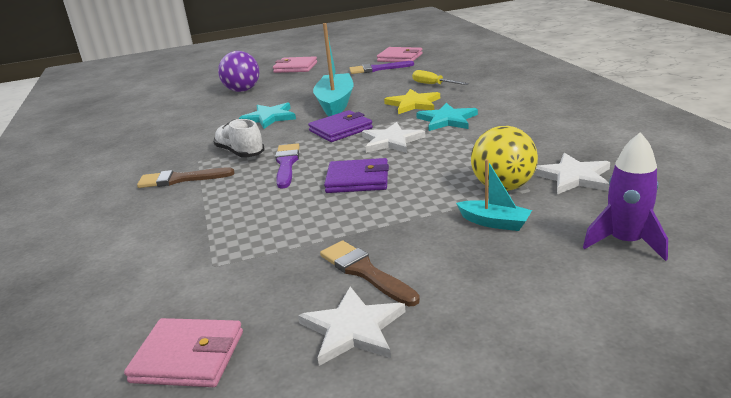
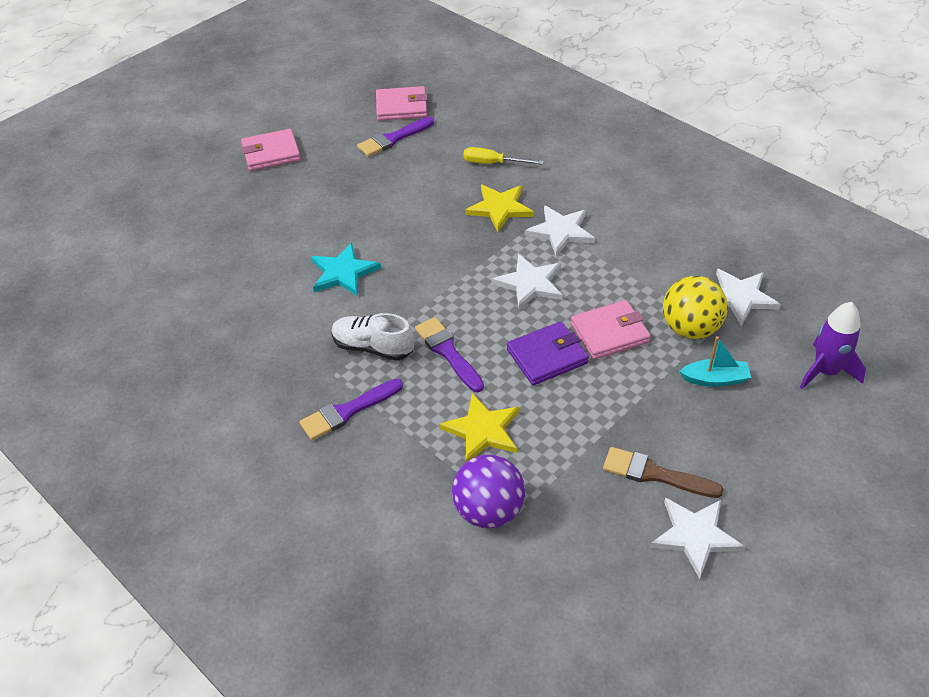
camera: 30 degrees left, 20 degrees up
(181, 179) = (347, 411): brown brush -> purple brush
(188, 357) = (594, 614): pink wallet -> pink wallet (609, 333)
(242, 90) = (245, 222): purple ball -> purple ball (488, 511)
(256, 209) = (482, 430): none -> yellow star
(335, 103) = (403, 226): turquoise boat -> none
(340, 129) = (455, 276): purple wallet -> none
(447, 120) = (560, 231): turquoise star -> white star

